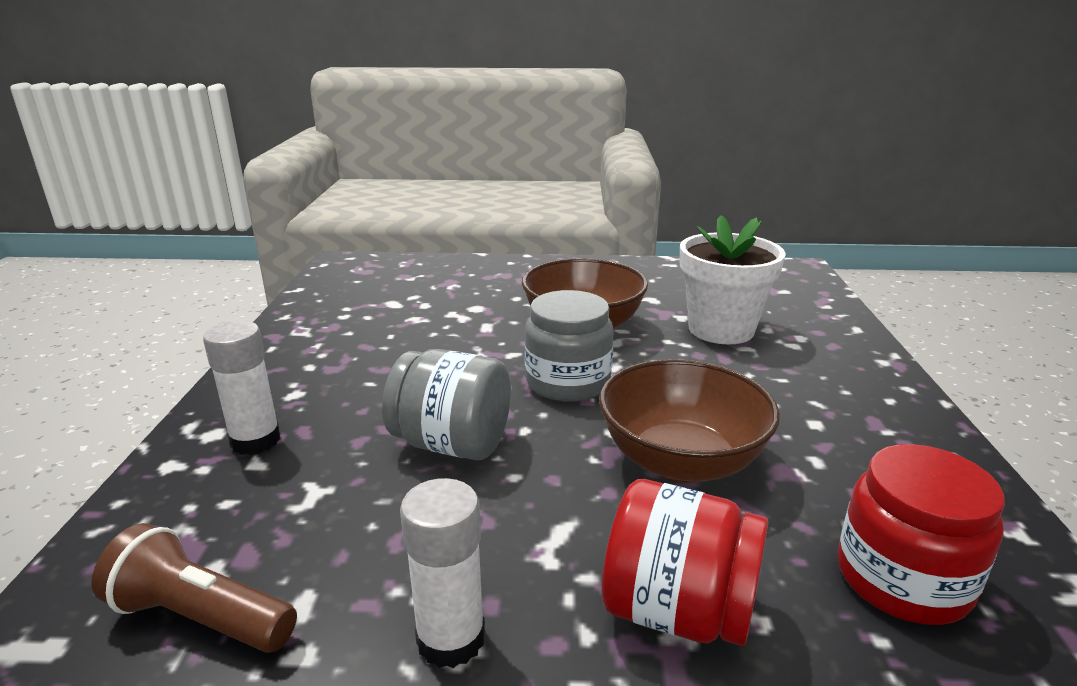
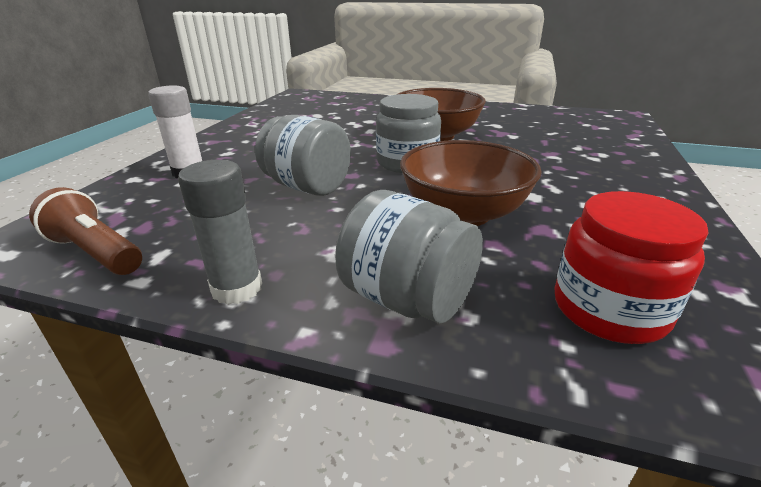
camera: 15 degrees right, 5 degrees up
(451, 638) = (237, 288): white glue stick -> grey glue stick
(677, 610) = (407, 299): red jar -> grey jar
(721, 329) = (540, 144): white flower pot -> none

